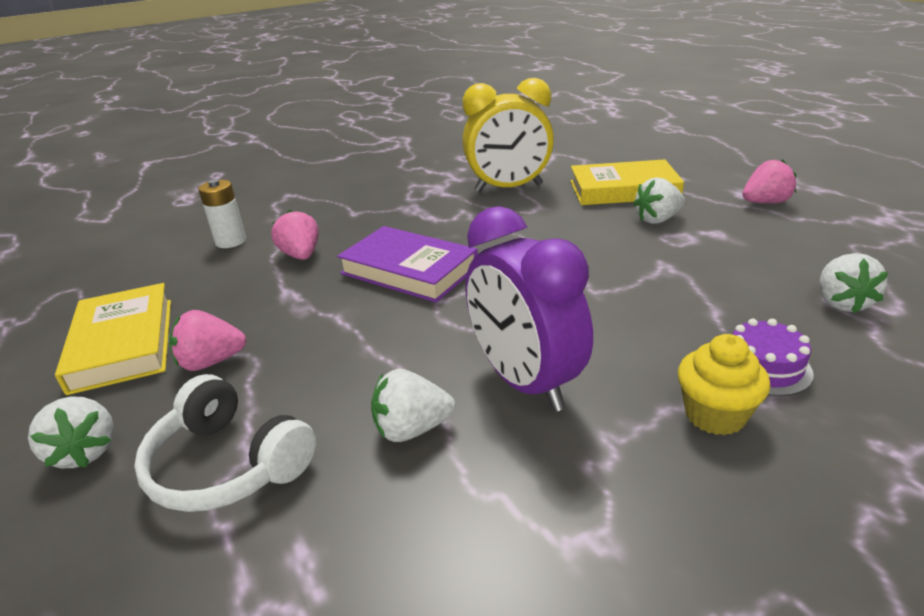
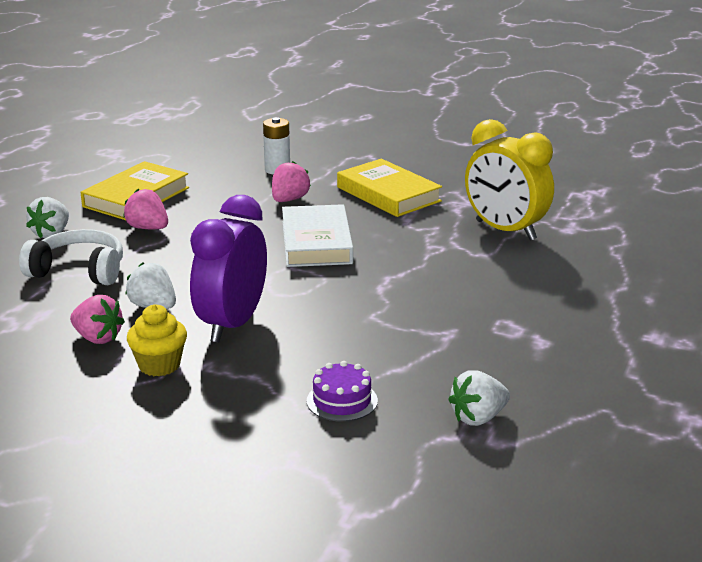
camera: 50 degrees right, 5 degrees down
(228, 464) = (78, 271): white headphones -> white headphones turned 105 degrees clockwise
(409, 270) = (316, 242): purple book -> white book
(623, 190) = (577, 280): yellow book -> yellow book (388, 194)
(657, 219) = (532, 310): white strawberry -> none
(715, 415) = (265, 393): yellow cupcake -> yellow cupcake (159, 365)
(765, 202) = (646, 352): pink strawberry -> pink strawberry (97, 338)

